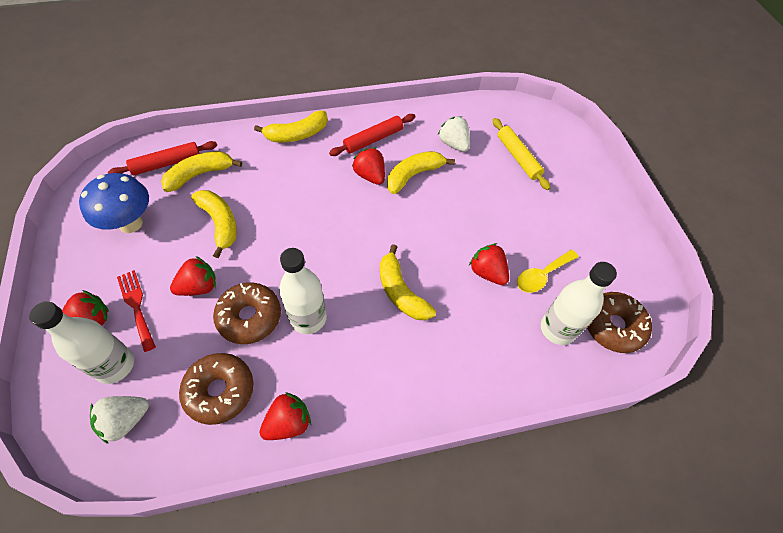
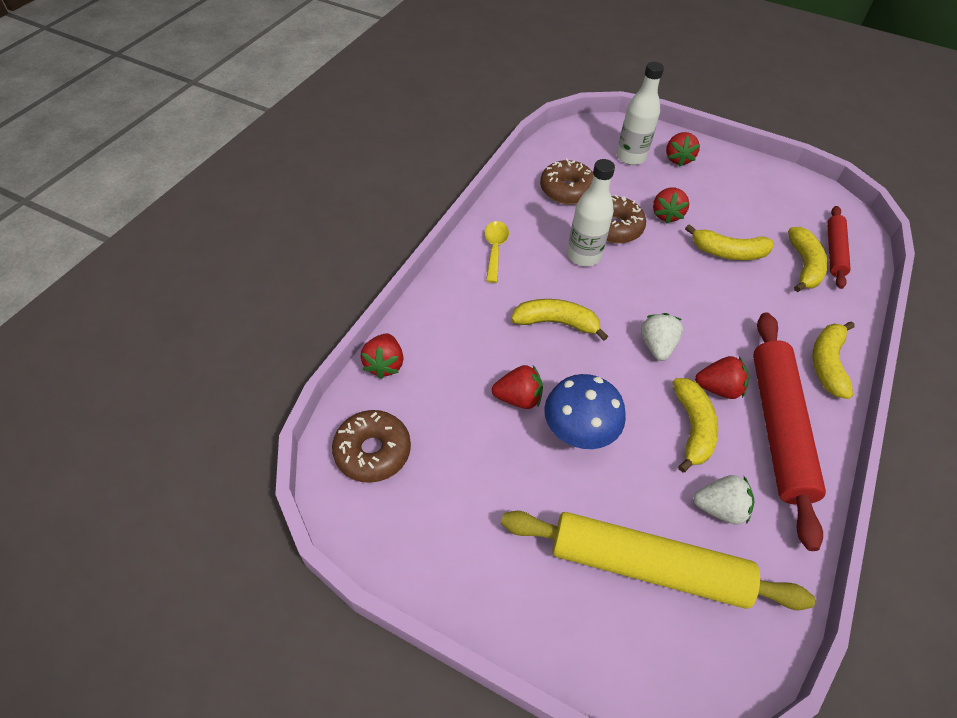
camera: 130 degrees right, 5 degrees down
(126, 420) = (585, 148): white strawberry -> white strawberry (657, 346)
(130, 223) = (765, 205): blue mushroom -> blue mushroom (577, 434)
(136, 306) = (674, 181): red fork -> none
(288, 423) = (512, 207): red strawberry -> red strawberry (384, 364)
(373, 139) = (778, 428): red rolling pin -> red rolling pin, size x1.84
(518, 157) = (647, 566): yellow rolling pin -> yellow rolling pin, size x1.84
(542, 275) = (474, 440): yellow spoon -> yellow spoon (495, 249)
(557, 329) = (416, 404): white bottle -> none

